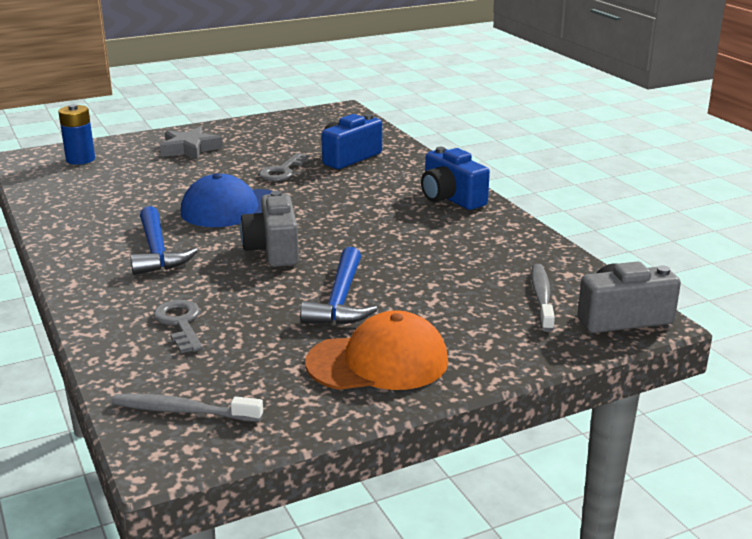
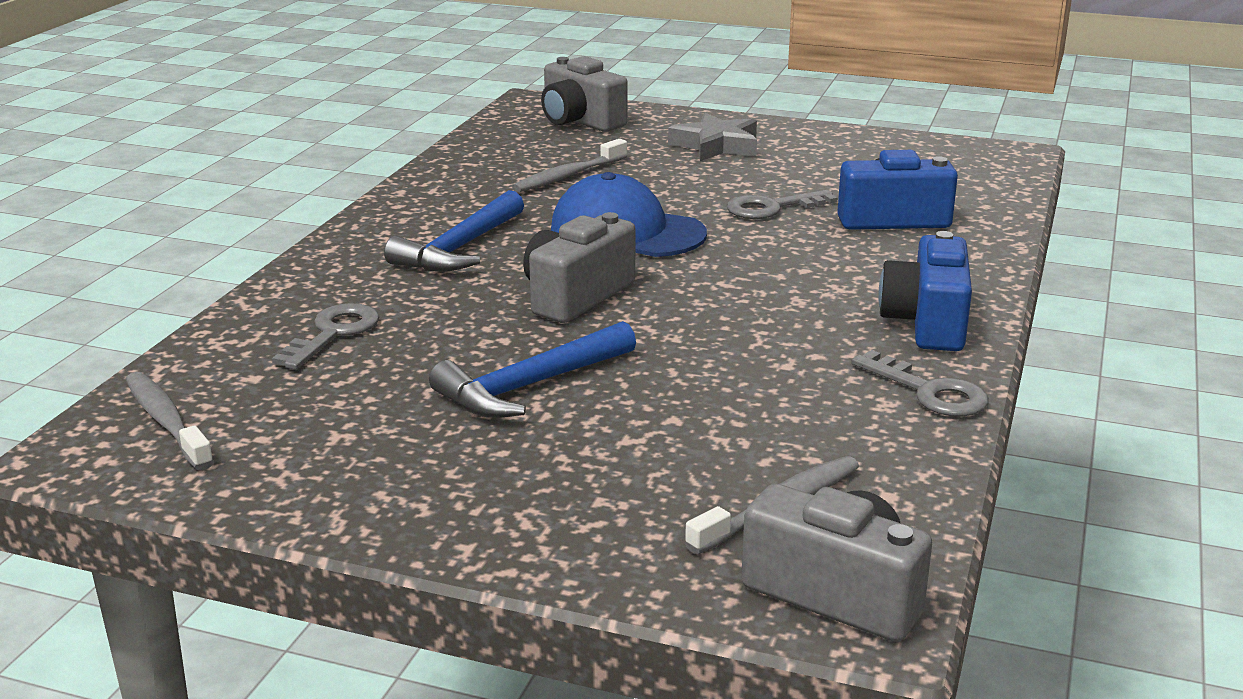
camera: 45 degrees right, 0 degrees up
(80, 159) = (580, 121): blue battery -> grey camera
(138, 191) = (568, 176): none -> grey toothbrush
(378, 362) = (426, 475): orange cap -> none
(505, 226) = (929, 392): none -> grey key

